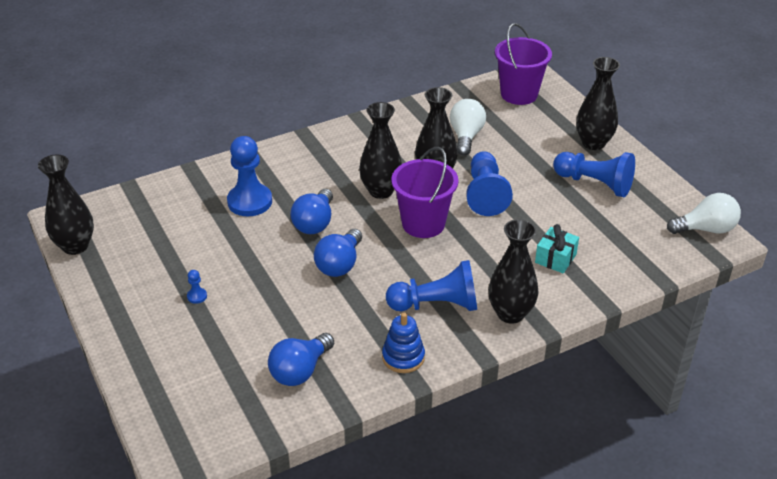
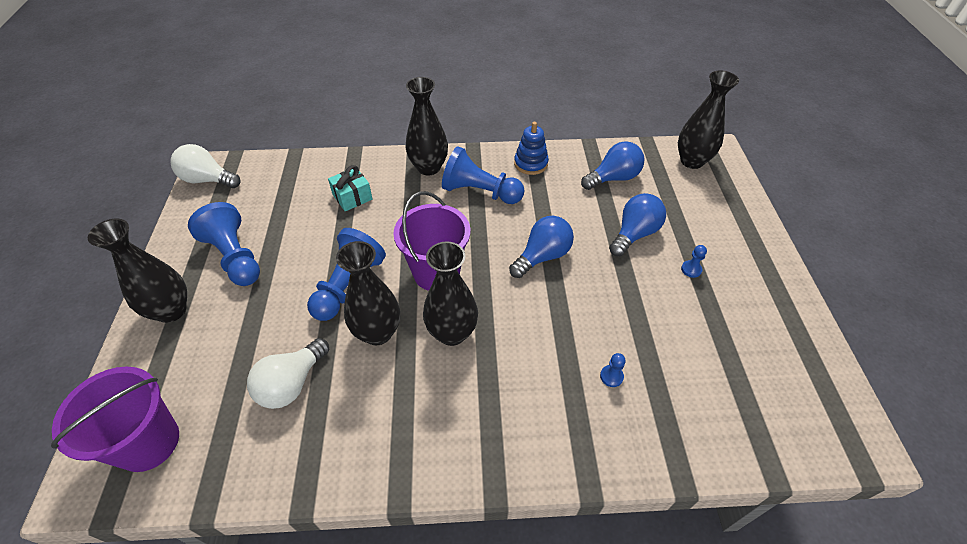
camera: 155 degrees left, 10 degrees up
(75, 246) = (836, 385): black vase -> black vase (692, 161)
(250, 202) = (611, 376): blue pawn -> blue pawn, size x0.40
(314, 223) = (546, 315): blue light bulb -> blue light bulb (634, 234)

